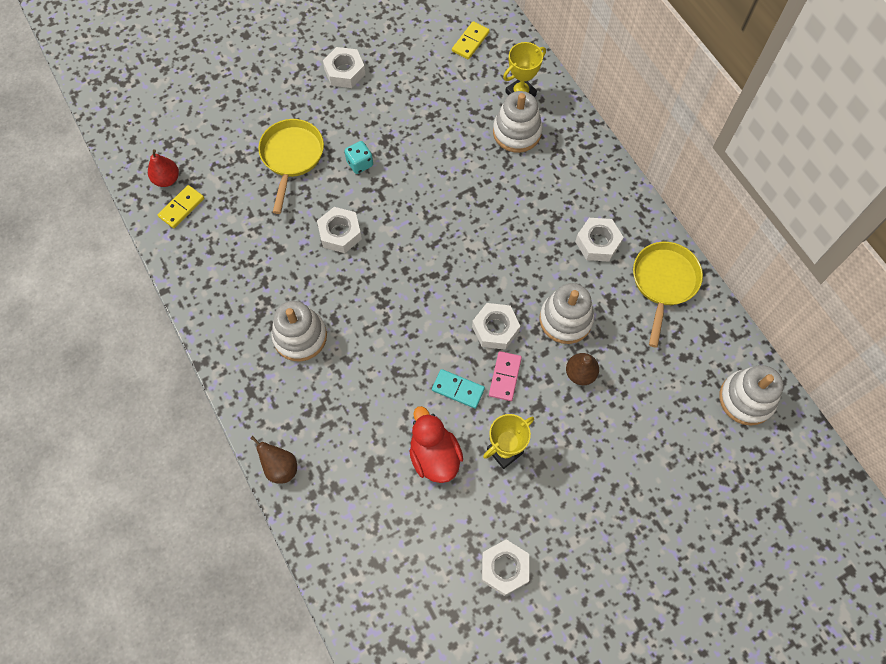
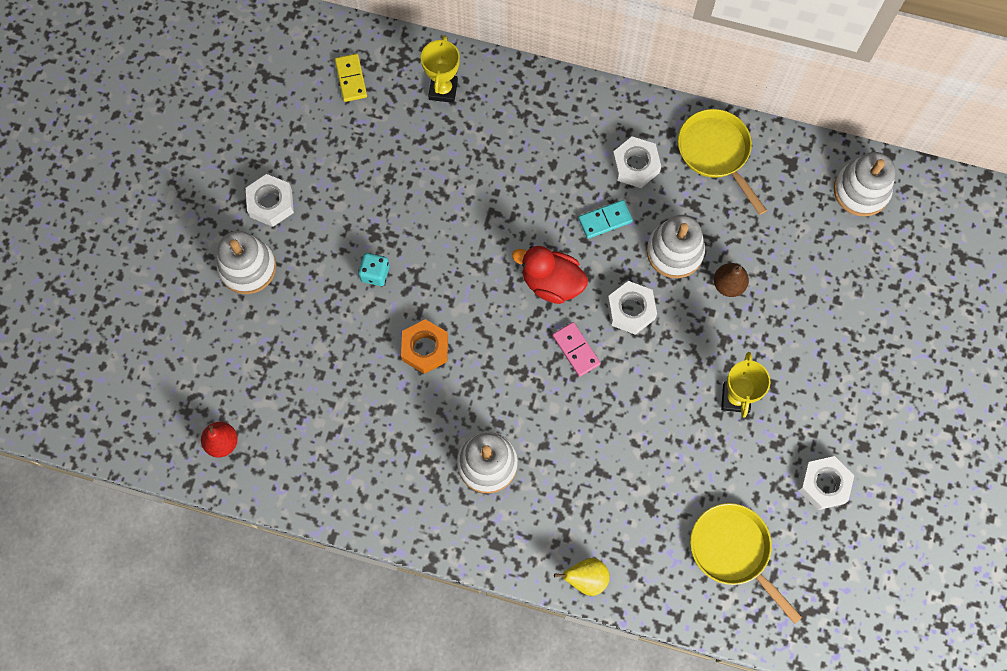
camera: 45 degrees left, 5 degrees up
(182, 208) = (265, 454): yellow domino -> none
(280, 467) = (586, 578): brown pear -> yellow pear
(291, 157) = (310, 321): yellow pan -> yellow pan (733, 550)
(340, 233) = (425, 348): white nut -> orange nut
(434, 455) = (689, 453): red duck -> red duck (551, 282)
(458, 389) = (653, 385): turquoise domino -> turquoise domino (605, 220)
(505, 377) = (677, 341): pink domino -> pink domino (576, 350)
(517, 132) = (475, 127): white stacking toy -> white stacking toy (248, 267)

